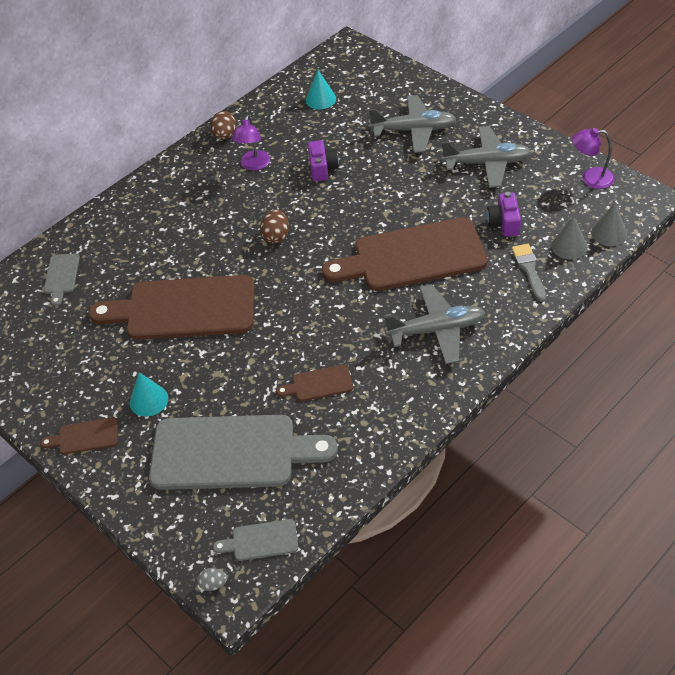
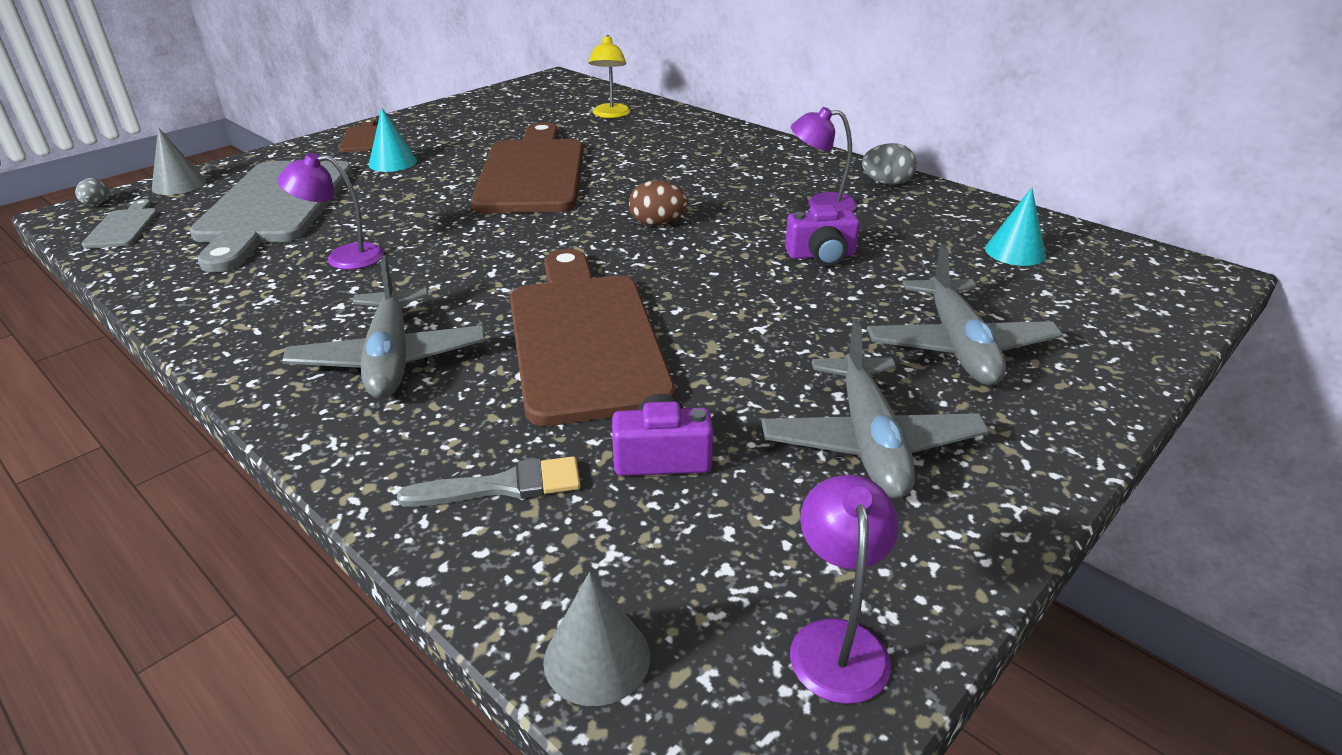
camera: 85 degrees right, 15 degrees down
(61, 276) = (610, 115): grey cutting board -> yellow lamp
(225, 136) = (886, 183): brown egg -> grey egg
(319, 384) = (343, 258): brown cutting board -> purple lamp
(569, 246) = (563, 564): grey cone -> grey cone (179, 185)

